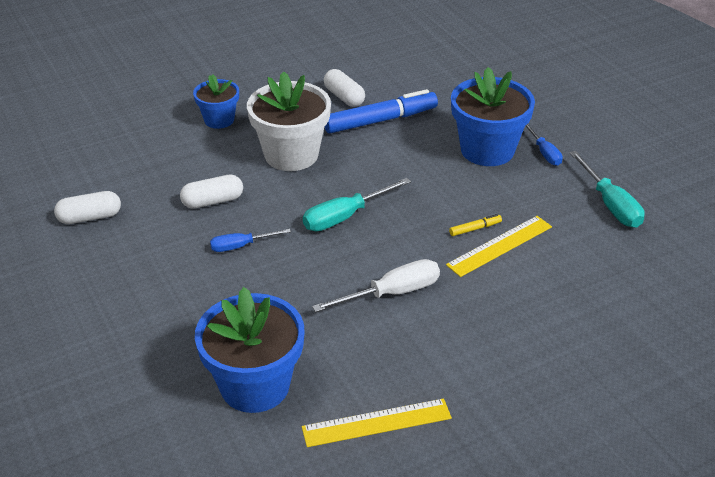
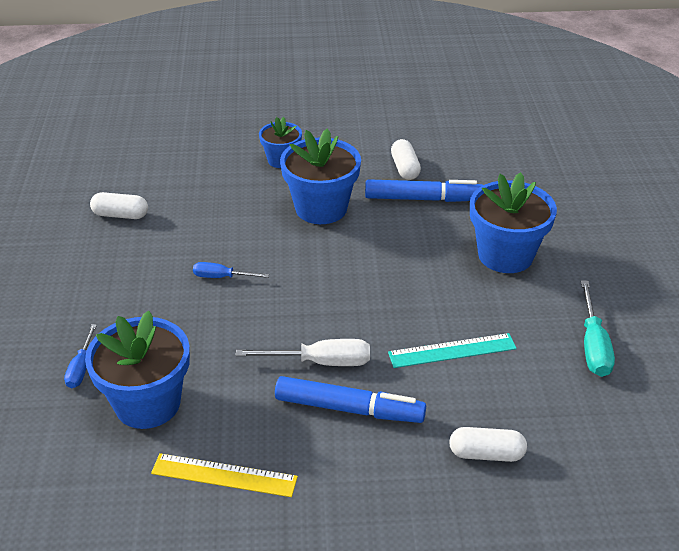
camera: 25 degrees right, 0 degrees up
(212, 201) = (226, 230): white capsule -> white capsule (486, 453)
(291, 154) = (321, 208): white flower pot -> blue flower pot
(345, 217) = (329, 278): turquoise screwdriver -> none
(447, 325) = (349, 409): none -> blue marker
(475, 229) = (440, 327): yellow marker -> none
(499, 245) = (452, 350): yellow ruler -> turquoise ruler
(544, 153) = (561, 274): blue screwdriver -> blue screwdriver (81, 367)

